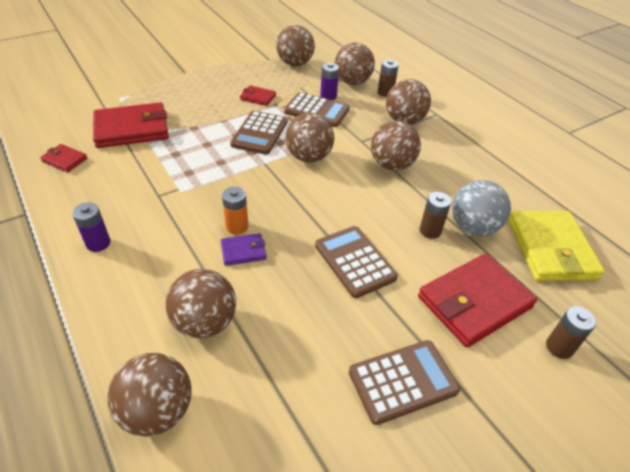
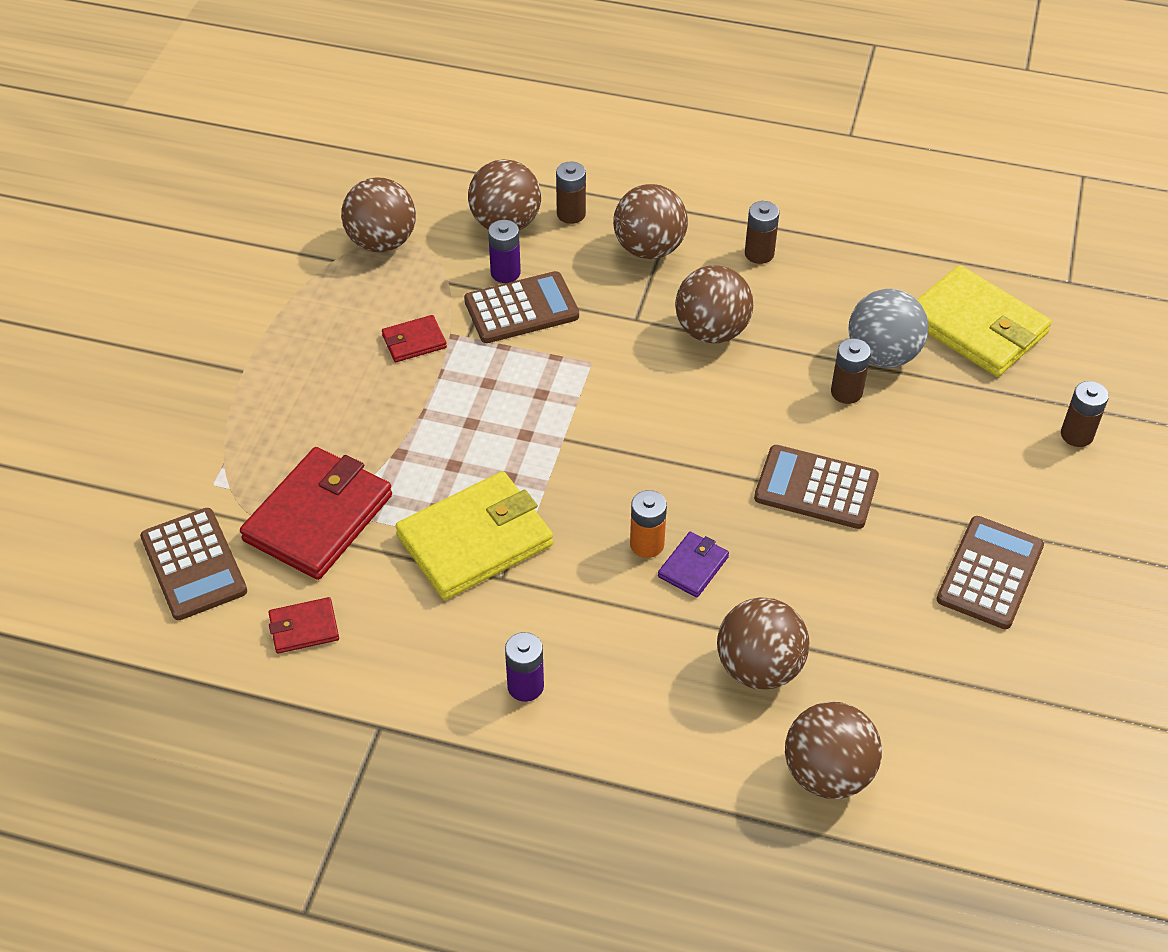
camera: 40 degrees left, 5 degrees up
(171, 174) = (475, 540): none -> yellow wallet
(259, 133) = (497, 399): brown calculator -> brown calculator (194, 565)
(309, 157) = (605, 390): brown ball -> none
(457, 150) = (759, 254): none -> brown battery
(474, 302) = (968, 444): red wallet -> none

